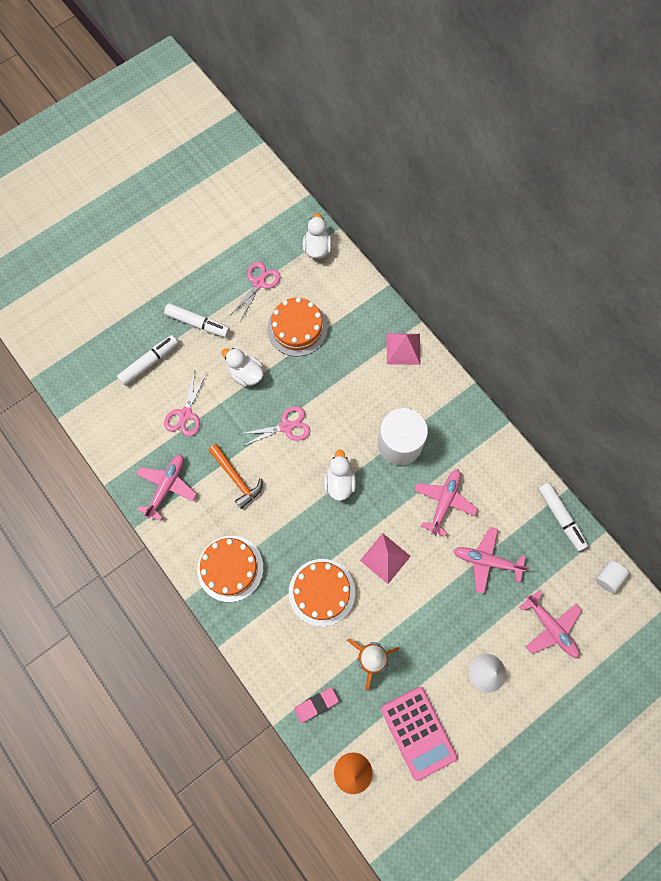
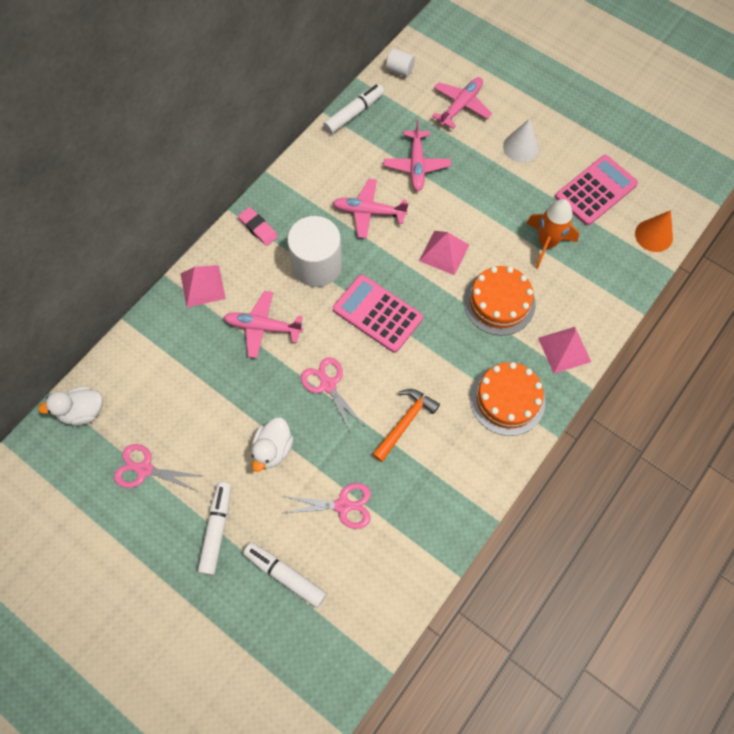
camera: 105 degrees left, 5 degrees down
(166, 487) = (439, 499): pink plane -> pink plane (263, 327)
(260, 635) = (564, 349): none -> pink pyramid
(297, 328) = (199, 406): orange cake -> none
(316, 704) = (608, 281): pink eraser -> pink eraser (258, 228)
(339, 482) = (377, 314): white duck -> pink calculator

